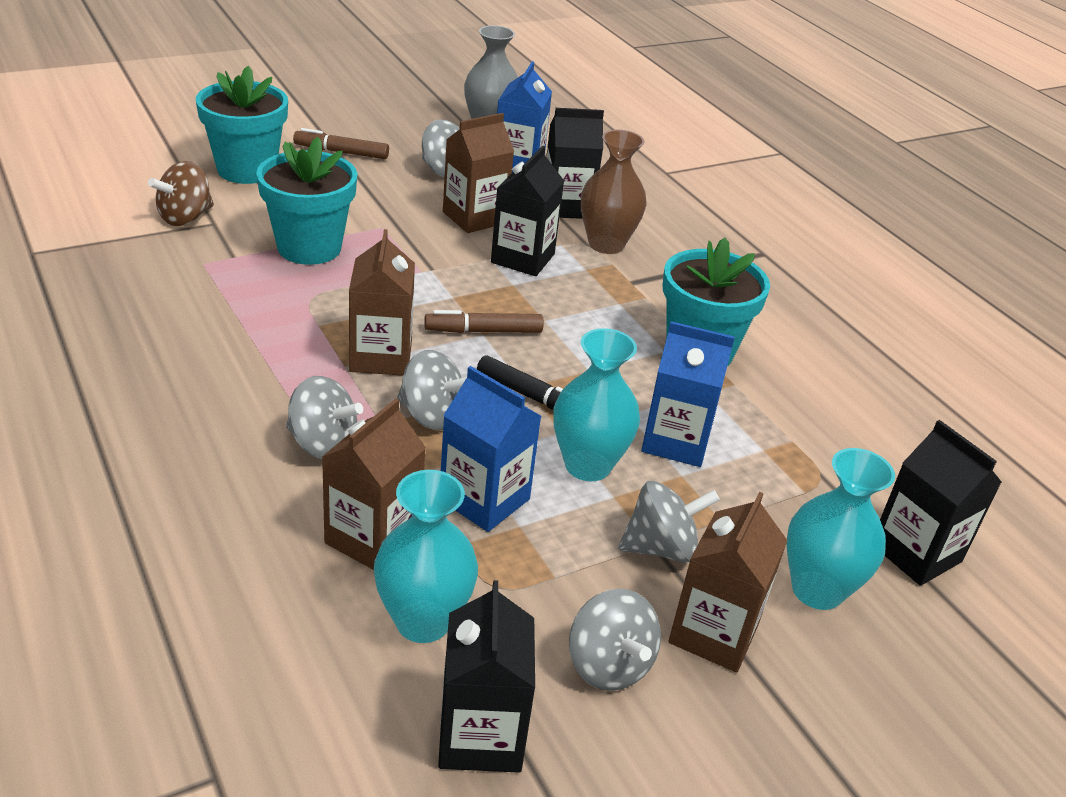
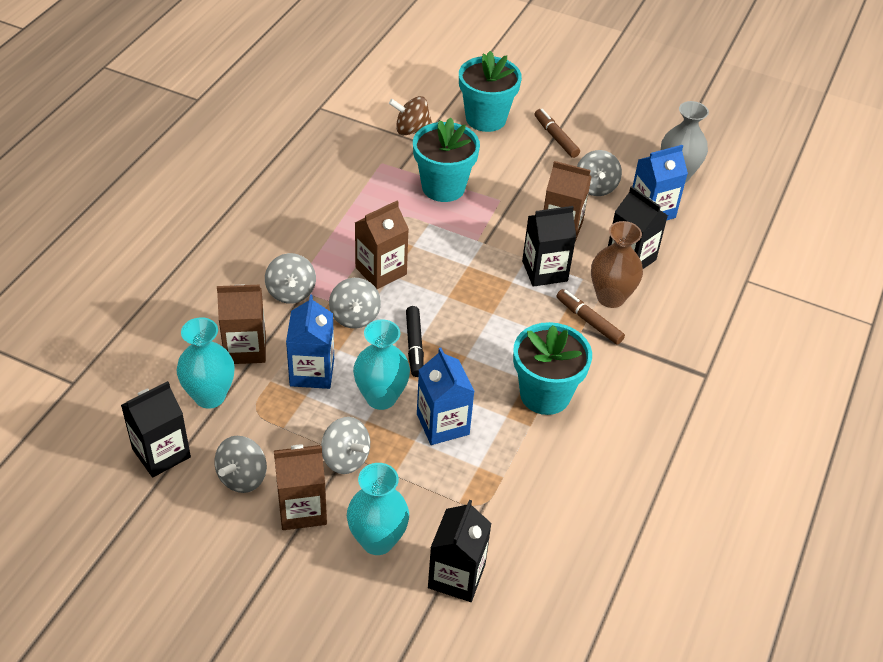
camera: 55 degrees right, 10 degrees up
(483, 331) = (451, 295): brown marker -> brown marker (589, 321)

